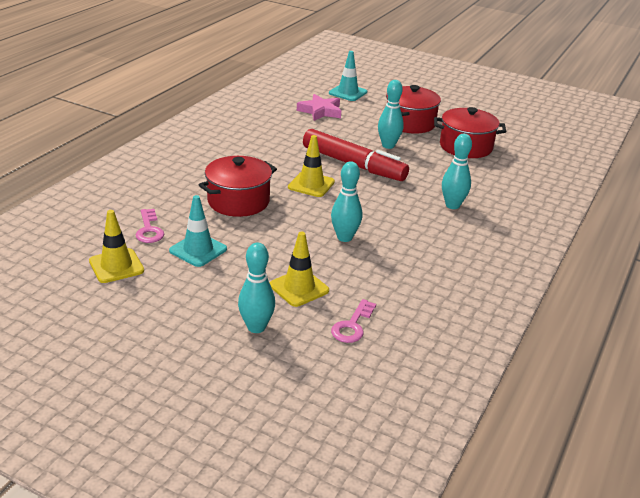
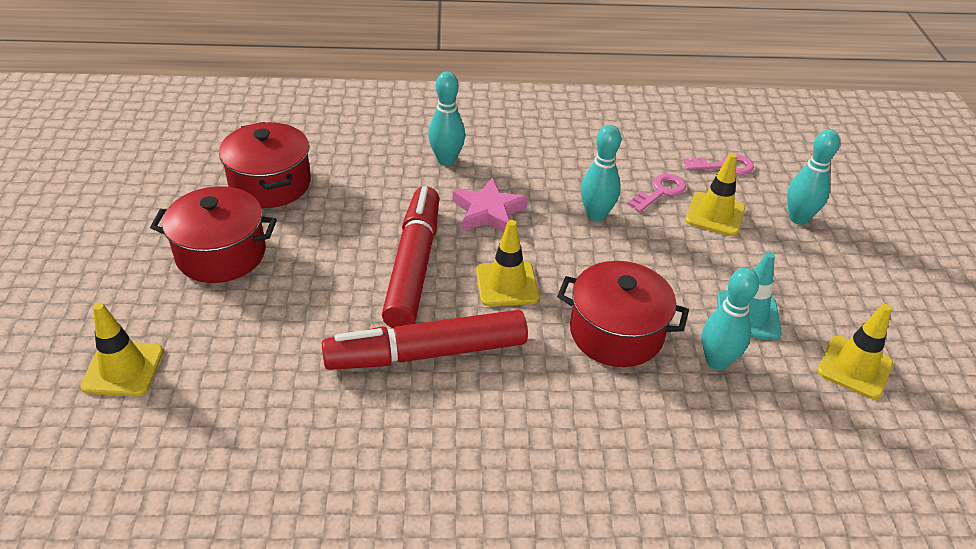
camera: 120 degrees left, 10 degrees up
(149, 230) = (765, 382): pink key -> pink key (660, 192)
(285, 150) = (427, 353): none -> red marker
(320, 111) = (241, 372): pink star -> pink star (488, 212)
(348, 93) = (123, 369): turquoise traffic cone -> yellow traffic cone
(388, 145) = (323, 252): turquoise bowling pin -> turquoise bowling pin (717, 361)

